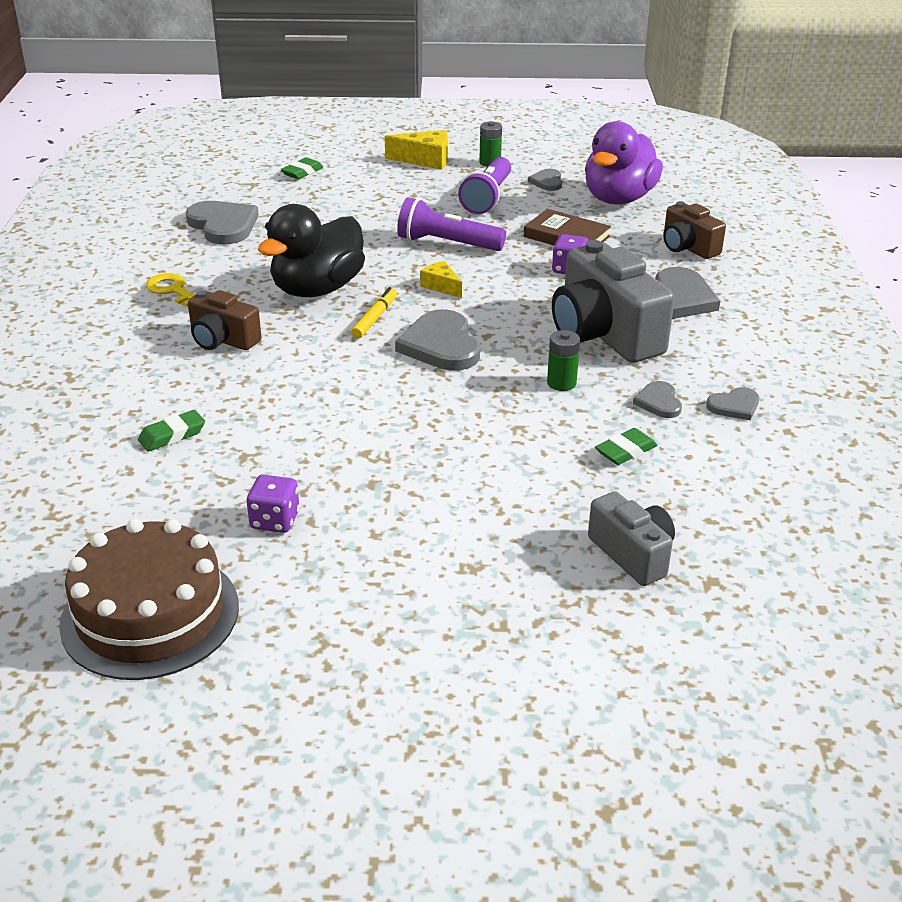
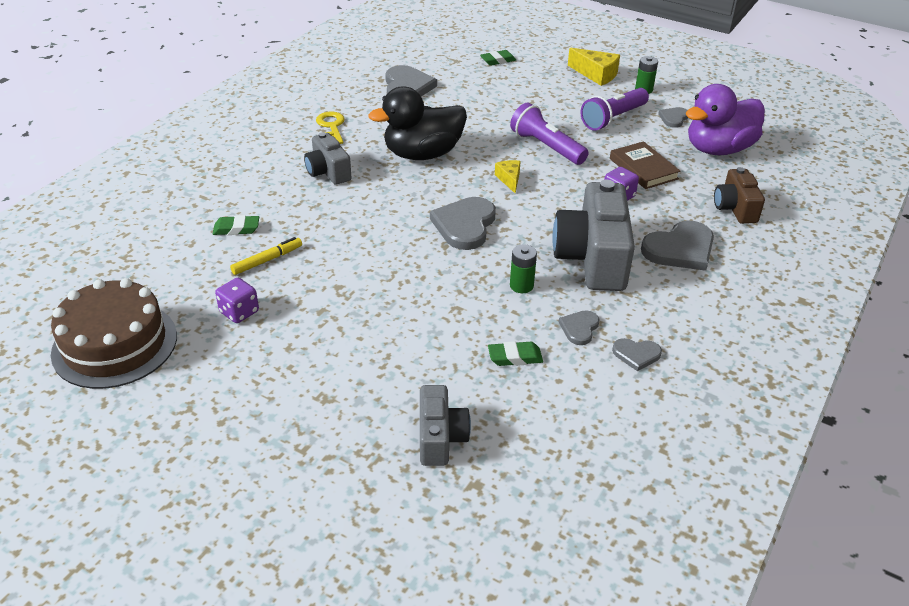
camera: 30 degrees right, 5 degrees up
(222, 340) = (328, 172): brown camera -> grey camera
(375, 318) = (439, 189): yellow marker -> yellow marker (267, 260)

